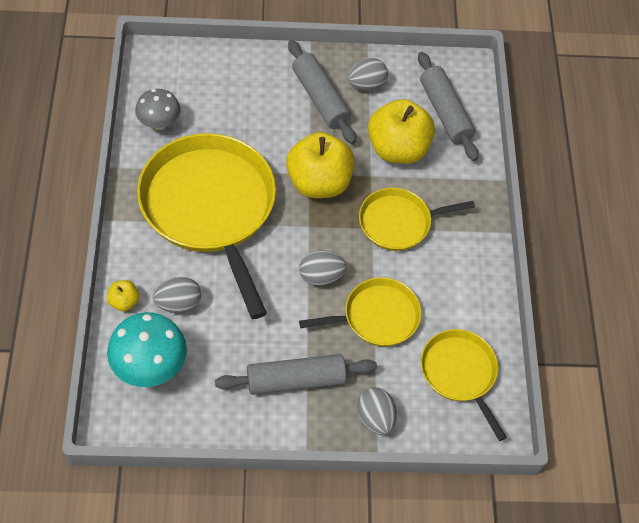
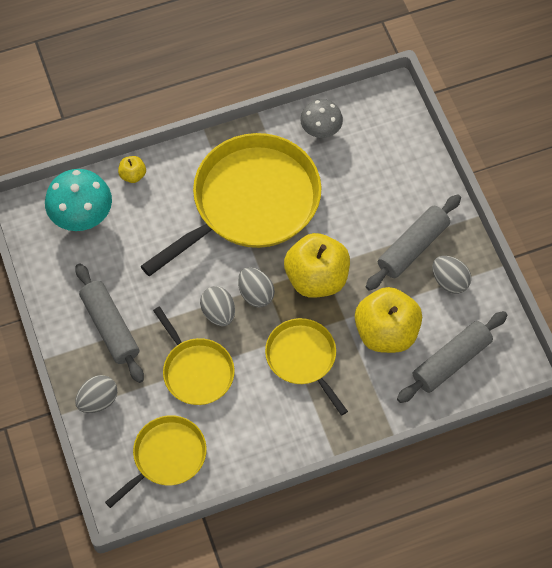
camera: 75 degrees right, 5 degrees up
(178, 303) = (147, 214): grey egg -> grey egg (256, 294)

